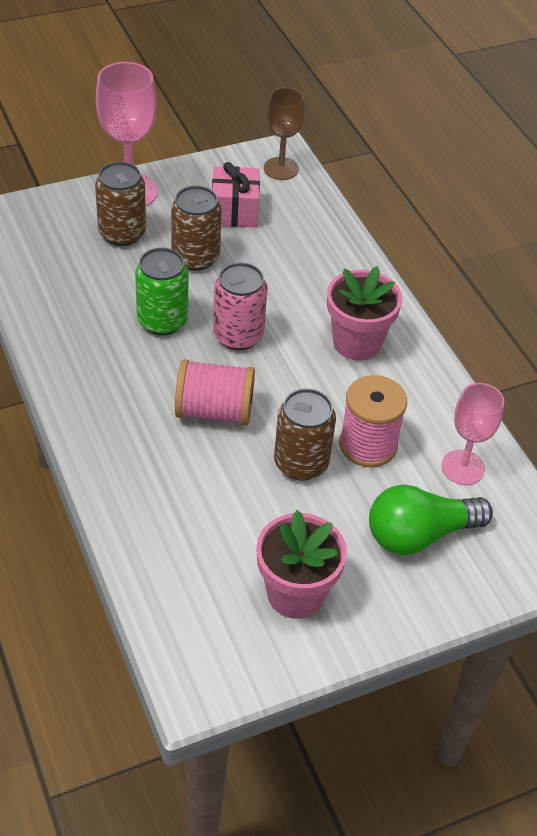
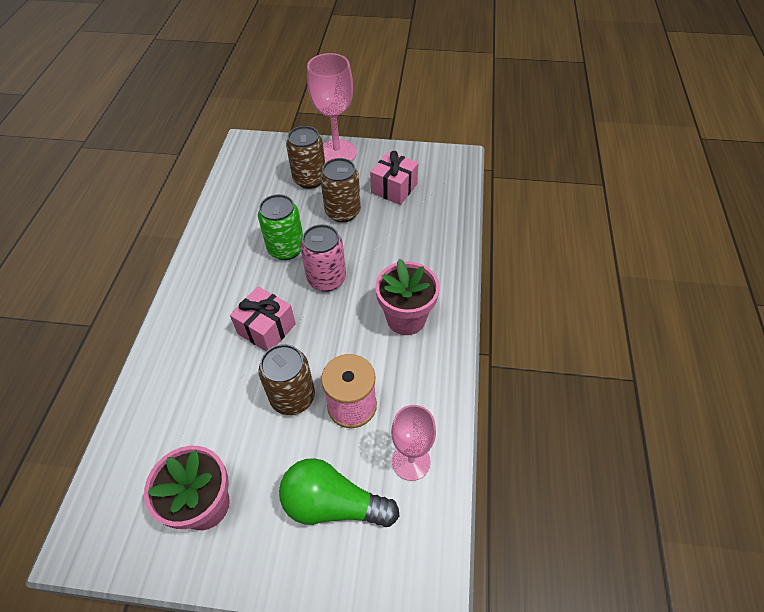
camera: 35 degrees right, 5 degrees up
(214, 411) = (266, 329): pink spool -> pink gift
(281, 168) = (449, 169): brown goblet -> none

